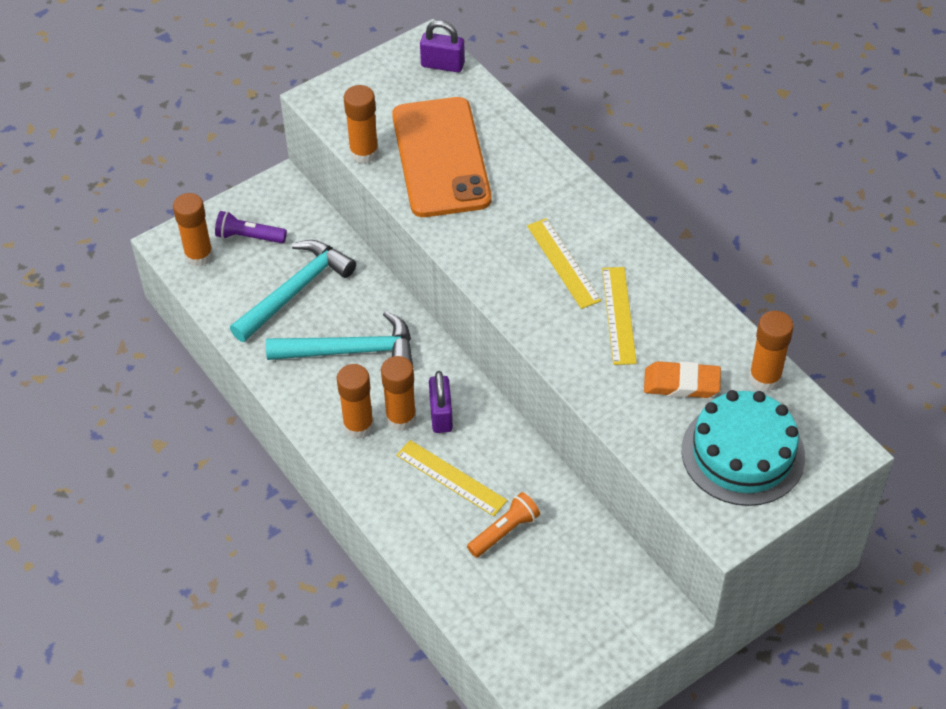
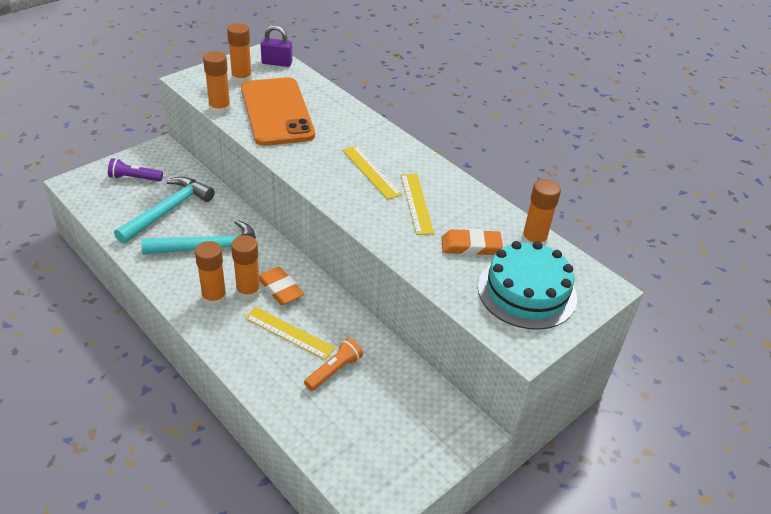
camera: 10 degrees left, 10 degrees down
(199, 255) = (95, 190): orange glue stick -> orange glue stick (242, 79)
(441, 415) = (280, 289): purple padlock -> orange eraser

